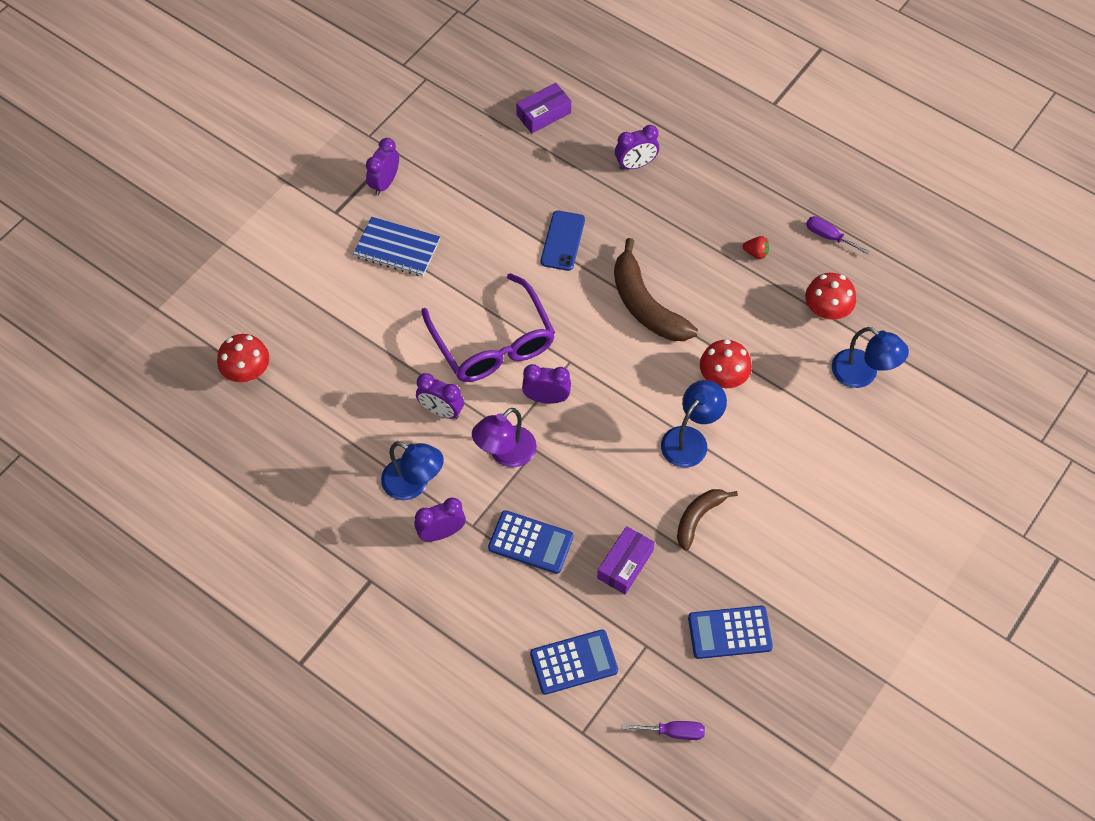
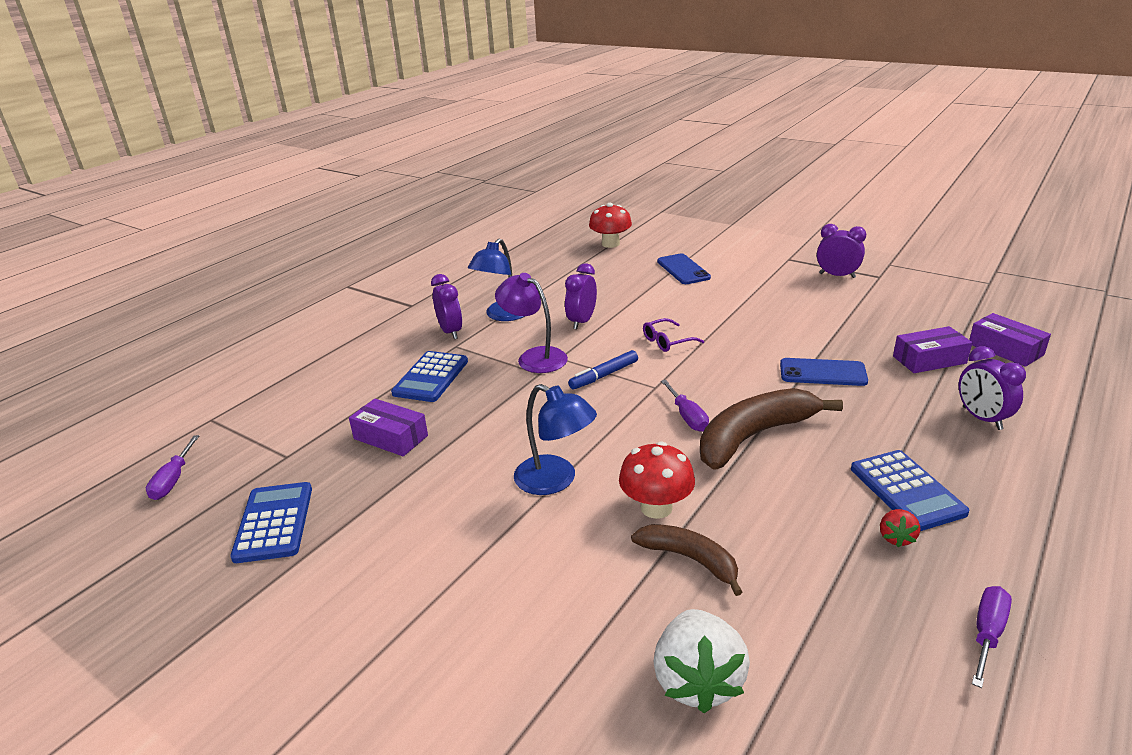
camera: 90 degrees right, 30 degrees down
(339, 309) = (683, 269): none -> blue phone
(397, 248) = (762, 287): blue notebook -> none
(493, 343) = (667, 341): purple glasses -> purple glasses, size x0.41
(546, 398) = (604, 375): purple clock -> blue marker
(552, 166) = (929, 360): none -> purple box
(574, 662) = (288, 410): blue calculator -> blue calculator (906, 490)
(616, 344) = (687, 417): none -> purple screwdriver
(698, 518) = (440, 491): brown banana -> brown banana (690, 559)
(826, 311) = (818, 628): red mushroom -> none
(862, 374) = (697, 680): blue lamp -> white strawberry

